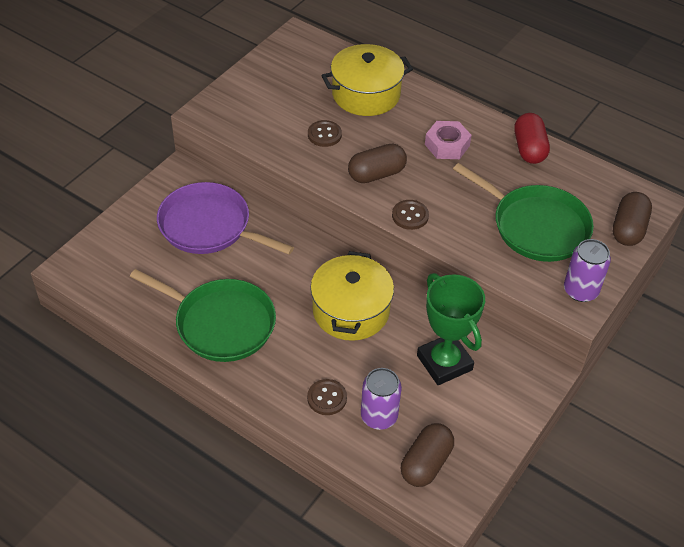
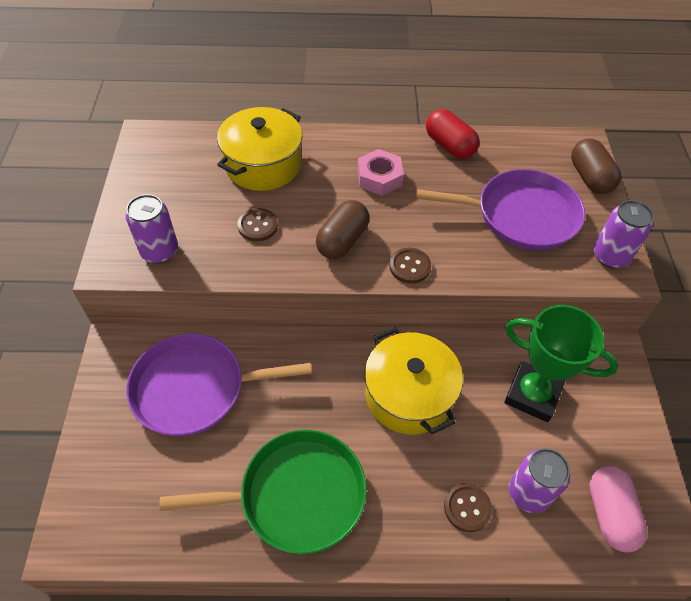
camera: 35 degrees left, 5 degrees up
(244, 118) = (159, 251): none -> purple can
(426, 463) = (609, 514): brown capsule -> pink capsule
(536, 226) = (521, 215): green pan -> purple pan

